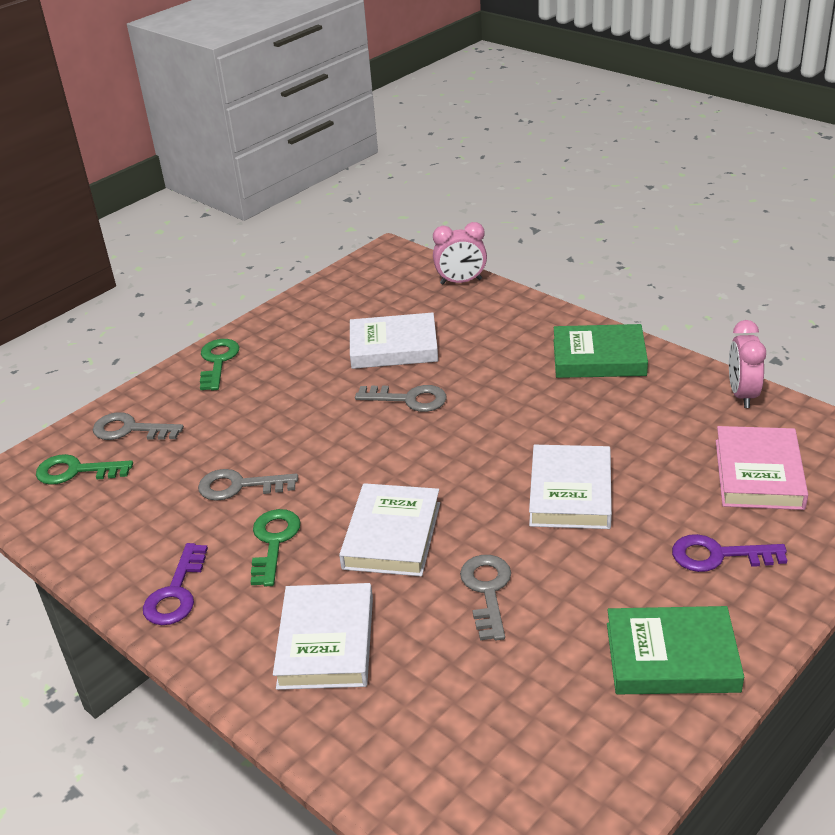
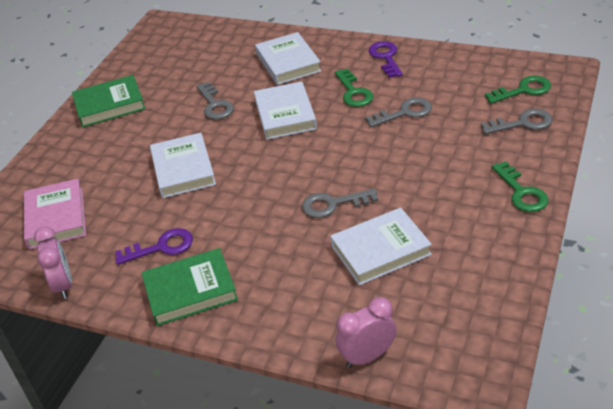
camera: 160 degrees right, 5 degrees up
(718, 555) = (85, 159): purple key -> purple key (161, 247)

